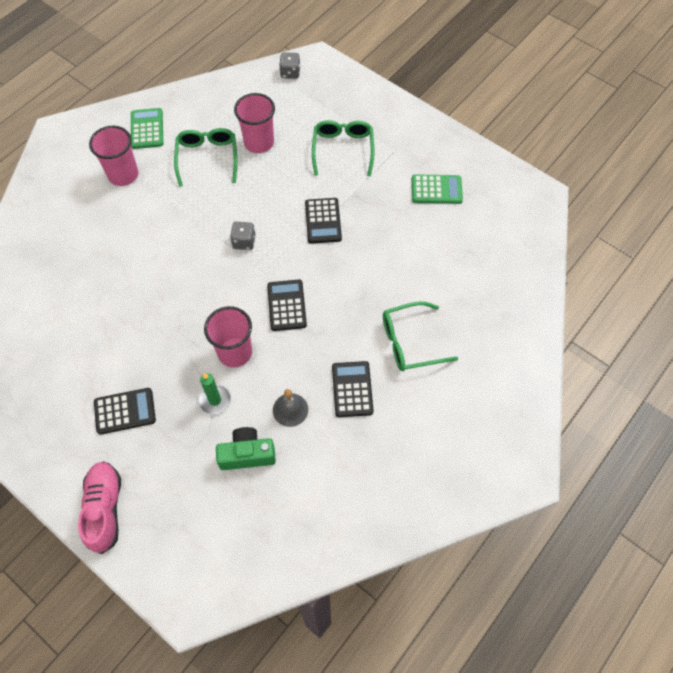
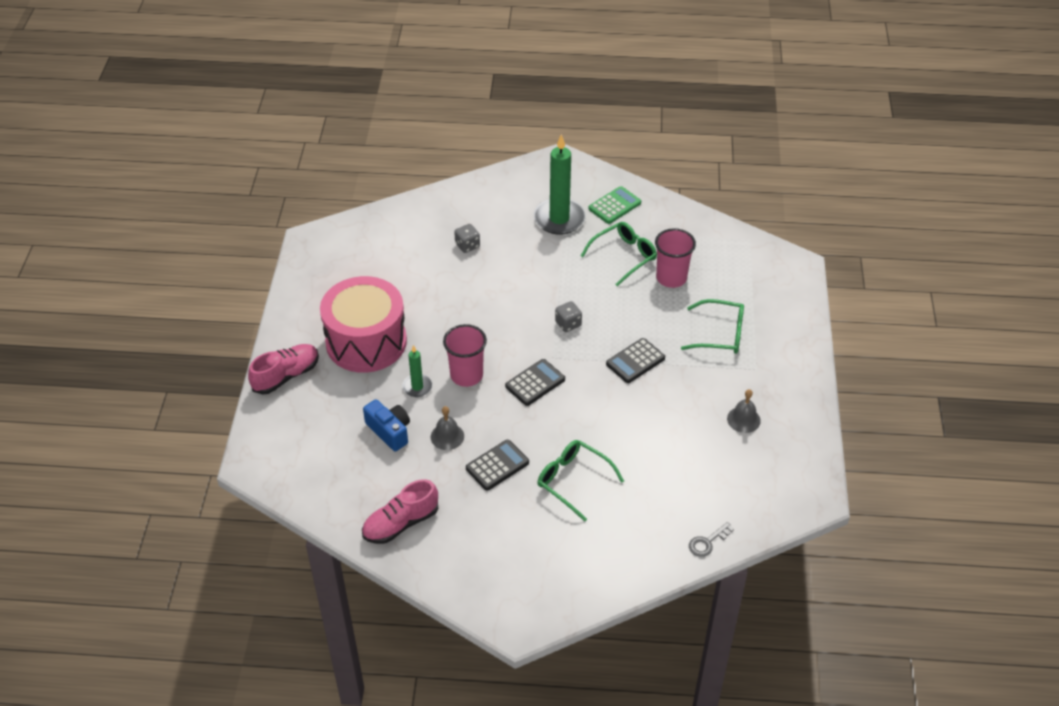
camera: 55 degrees right, 15 degrees down
(123, 175) = (559, 219): pink cup -> green candle
(125, 411) = (366, 342): black calculator -> pink drum
(247, 454) = (389, 431): green camera -> blue camera
(290, 73) = (764, 256): grey dice -> grey dice (467, 245)
(343, 150) = (720, 334): green glasses -> green glasses turned 45 degrees clockwise
(358, 507) = (401, 523): none -> pink shoe
(436, 190) = (743, 419): green calculator -> grey bell
(534, 288) = (707, 542): none -> grey key

